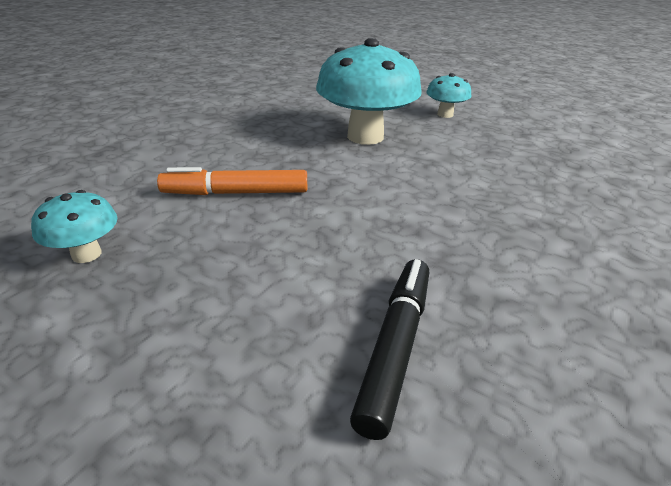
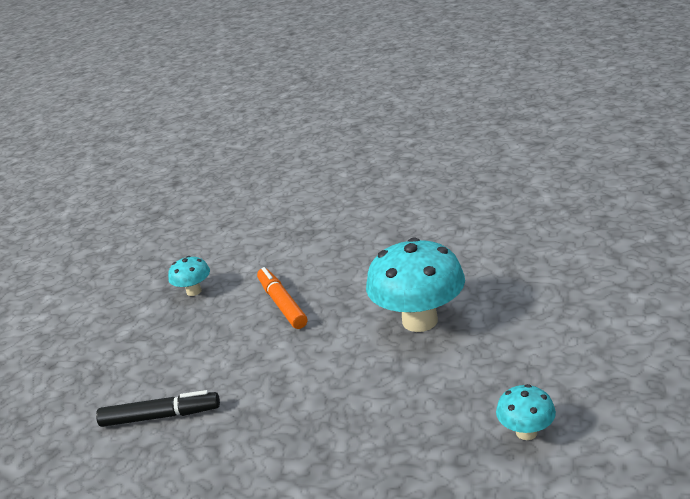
camera: 75 degrees right, 5 degrees down
(445, 114) = (523, 348): turquoise mushroom -> turquoise mushroom (526, 432)

